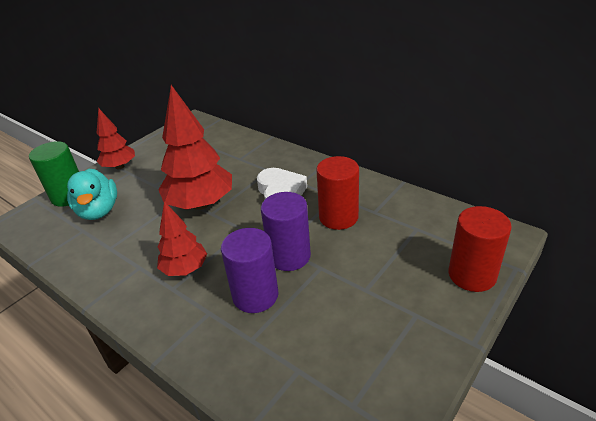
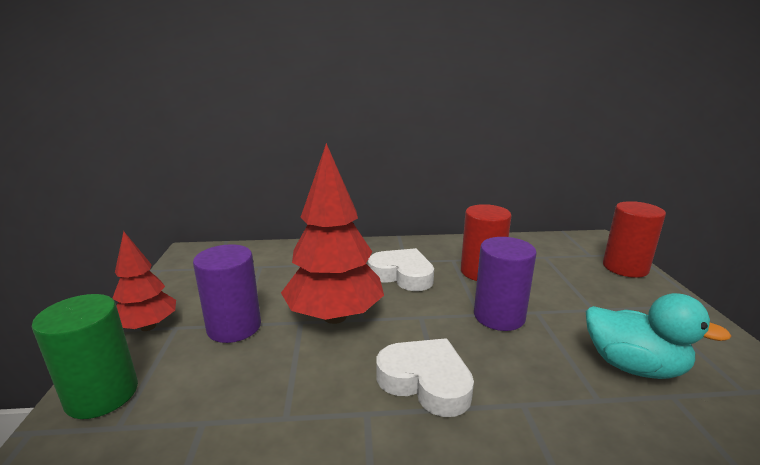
camera: 45 degrees left, 15 degrees down
(99, 211) = (194, 387): turquoise duck -> turquoise duck (633, 366)
(185, 269) = (426, 381): red tree -> white heart
(255, 295) = (532, 362): purple cylinder -> purple cylinder (234, 327)

